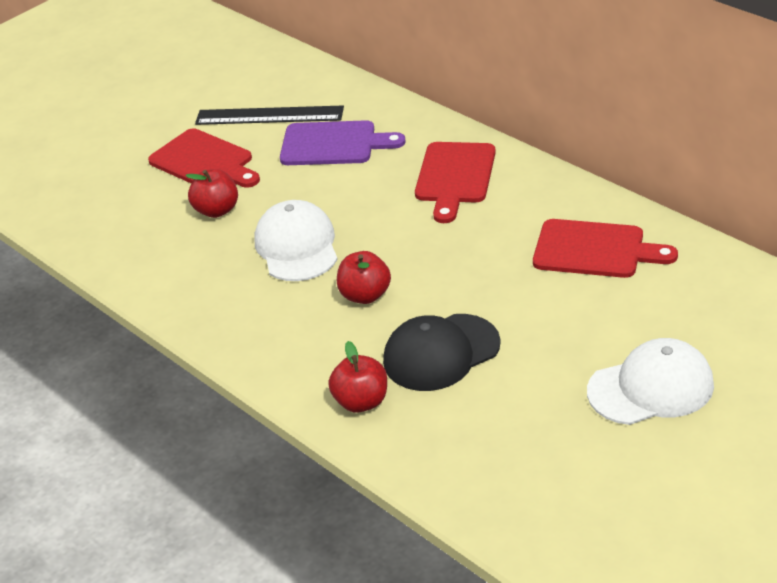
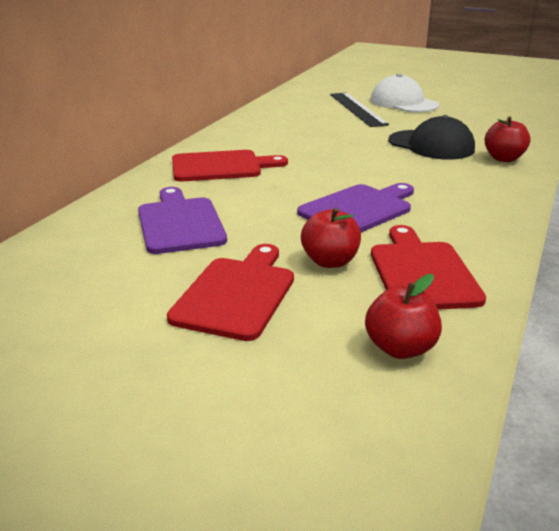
camera: 115 degrees left, 10 degrees down
(269, 116) = (121, 272): black ruler -> black ruler (357, 109)
(297, 246) = (358, 209): white cap -> purple cutting board
(365, 295) = (397, 174): red apple -> red apple (400, 348)
(595, 250) = (291, 121): red cutting board -> red cutting board (422, 272)

